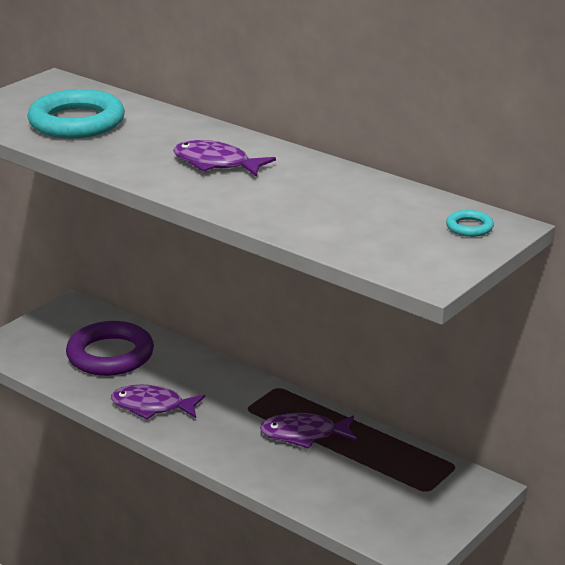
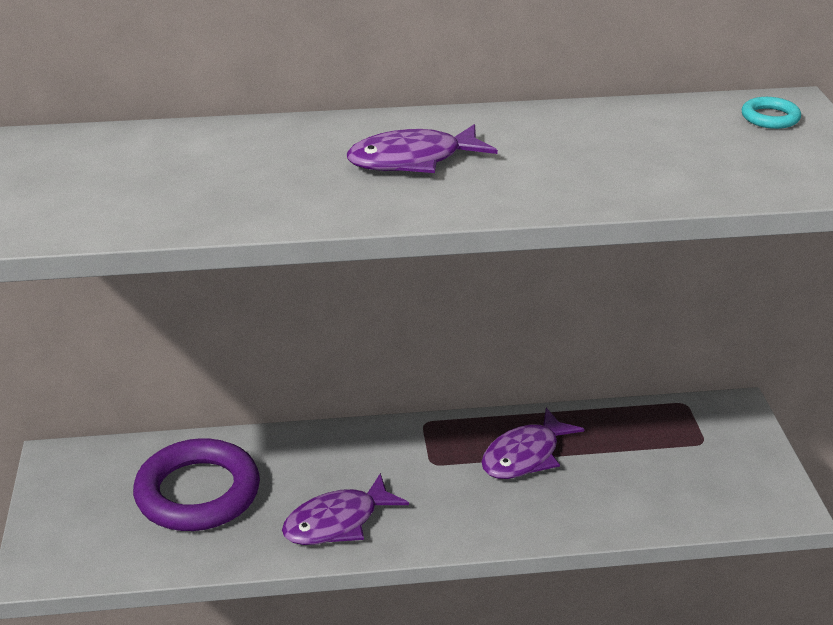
camera: 45 degrees left, 5 degrees up
(77, 122) = (141, 182): turquoise ring -> none

